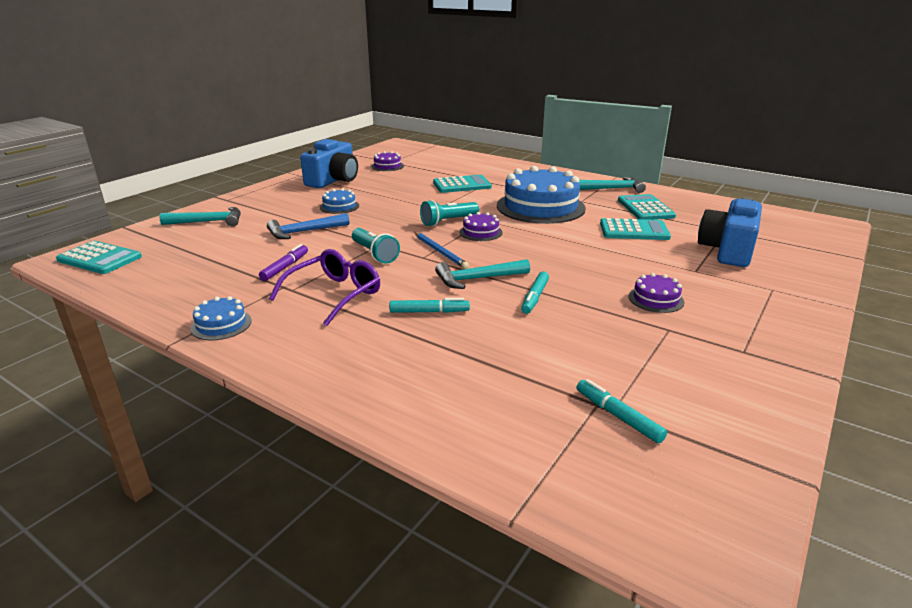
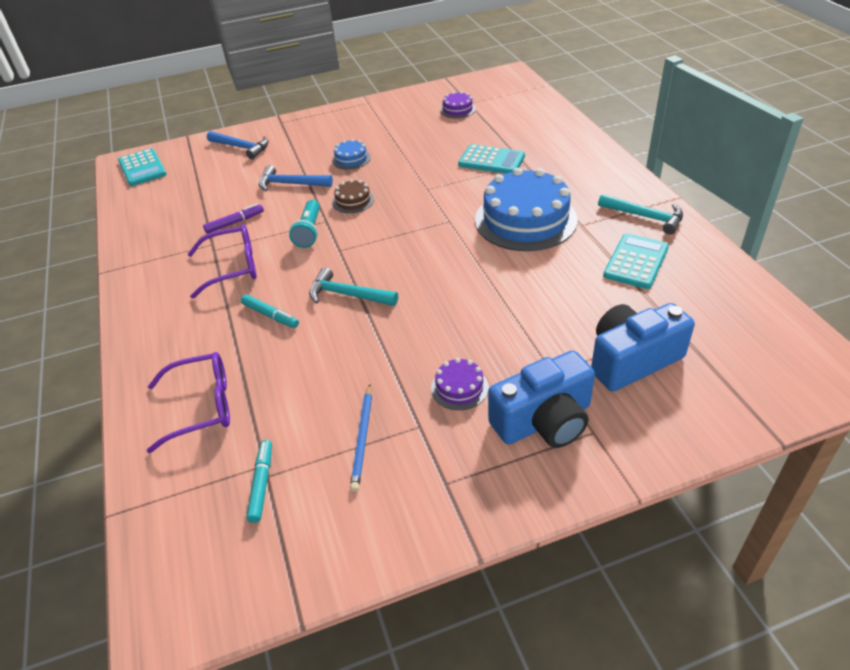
camera: 40 degrees right, 15 degrees up
(209, 222) = (242, 148): turquoise hammer -> blue hammer
(221, 324) = (141, 267): blue cake -> none
(333, 180) = (387, 119): blue camera -> blue camera (544, 421)
(384, 228) = (353, 201): none -> brown cake
(440, 251) = (360, 248): blue pencil -> blue pencil (363, 438)
(448, 221) = (414, 211): turquoise flashlight -> none
(469, 392) = (202, 406): none -> purple glasses
(480, 232) = (423, 236): purple cake -> none
(534, 297) = (363, 336): turquoise marker -> none
(634, 230) = (572, 290): turquoise calculator -> none

